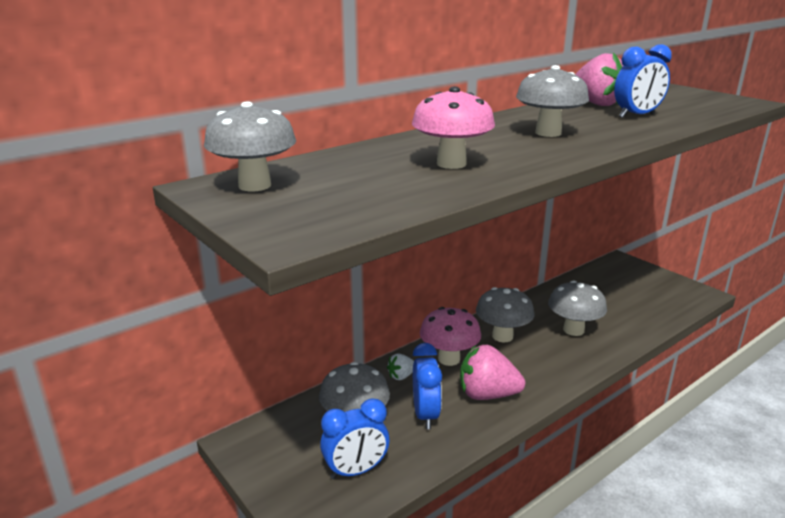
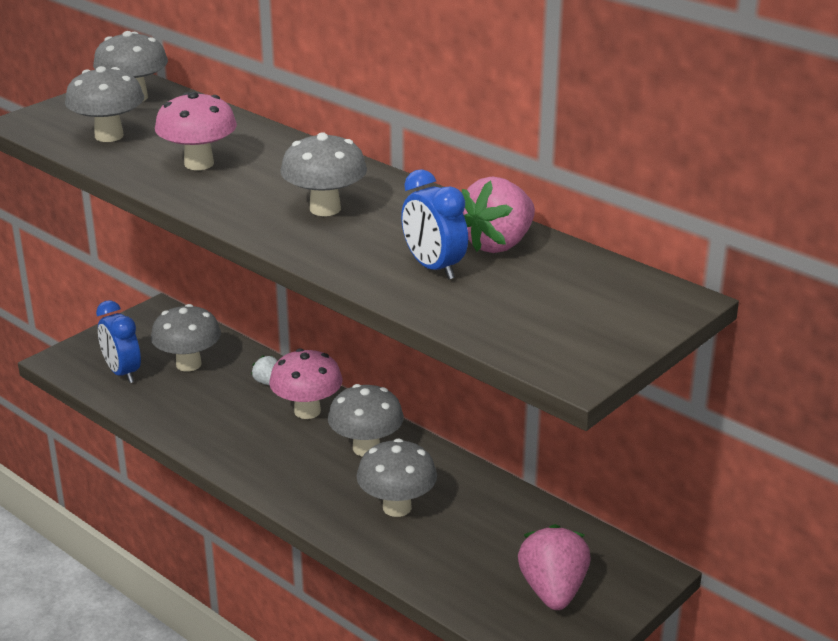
camera: 80 degrees right, 5 degrees up
(363, 196) = (109, 136): none -> grey mushroom
(425, 415) = (203, 403): blue clock -> none
(487, 394) = (242, 440): pink strawberry -> pink strawberry (553, 591)

